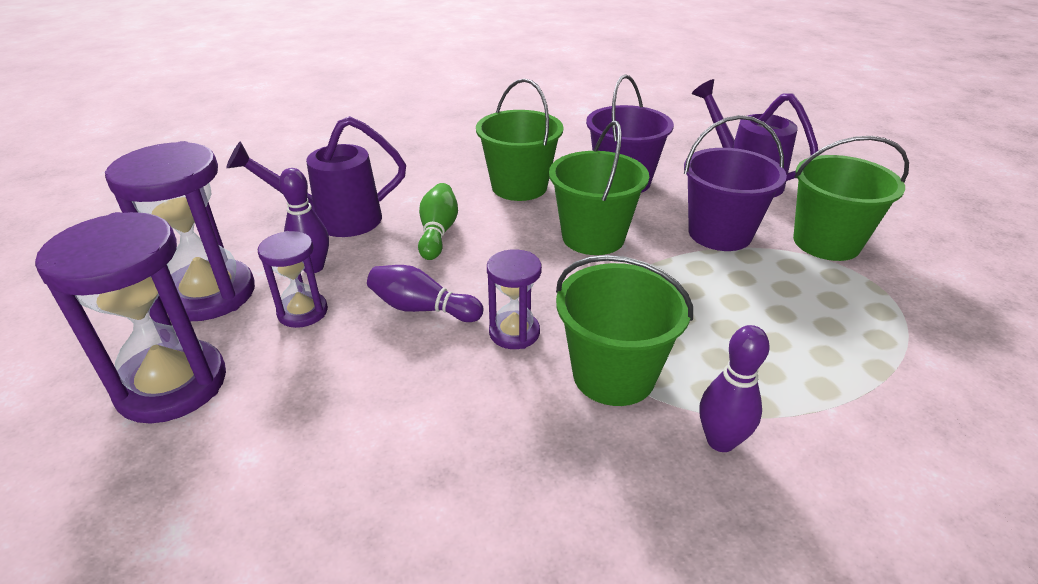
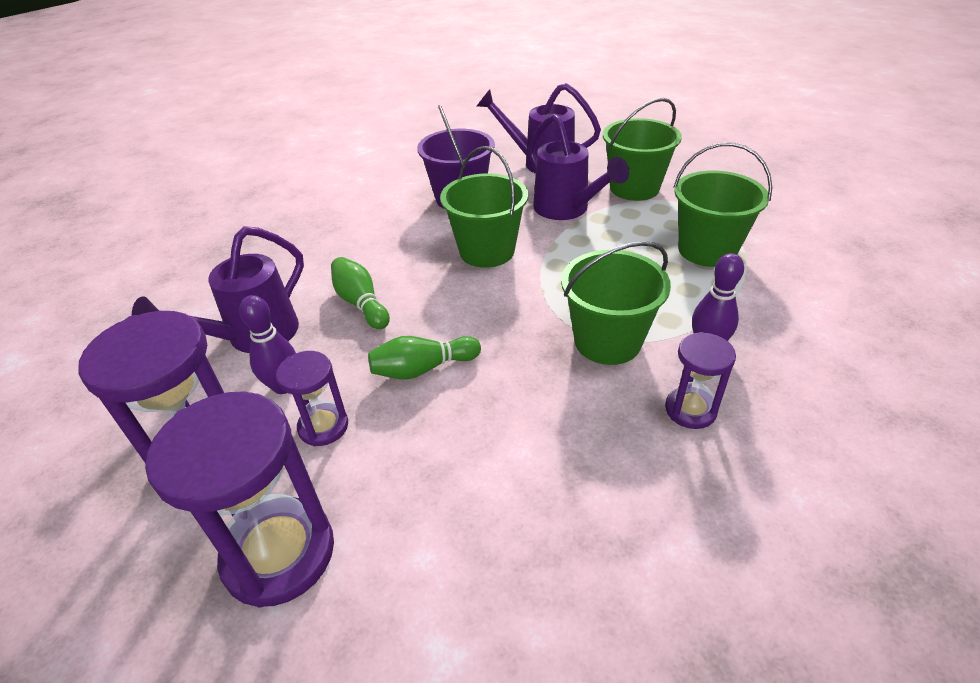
camera: 35 degrees left, 5 degrees up
(422, 308) = (423, 369): purple bowling pin -> green bowling pin
(514, 332) = (512, 349): purple hourglass -> purple hourglass (690, 410)
(519, 187) = (384, 236): green bucket -> green bucket (707, 250)
(719, 233) = (567, 210): purple bucket -> purple watering can

